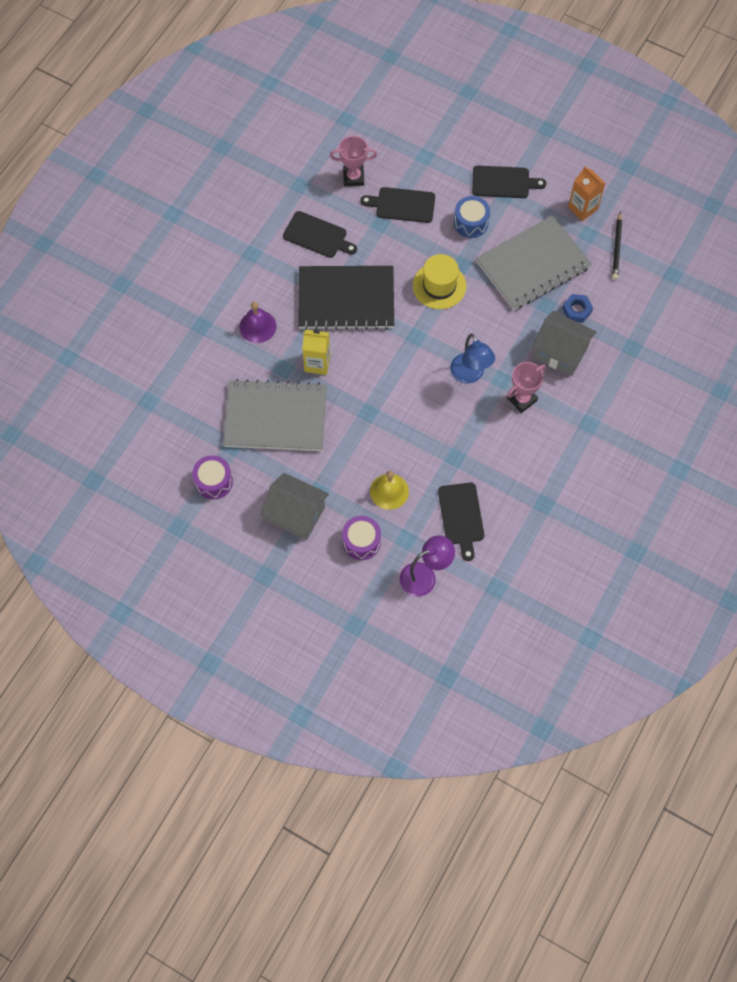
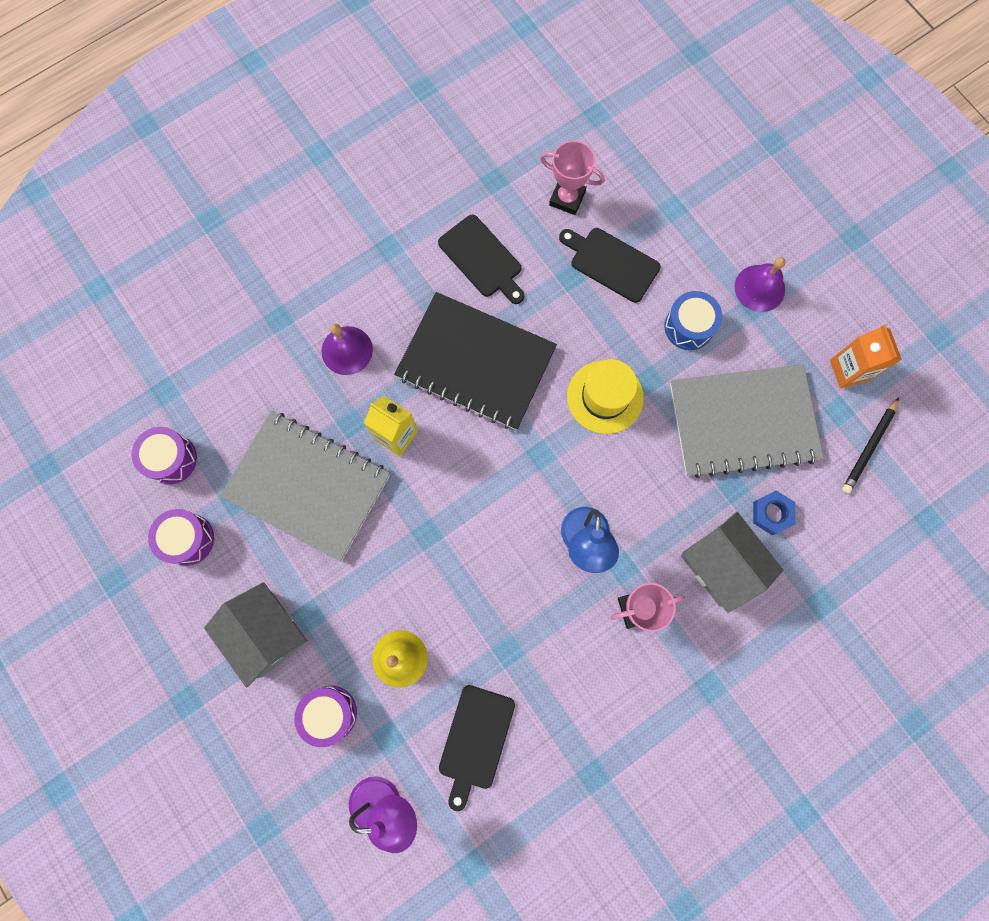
camera: 25 degrees right, 10 degrees up
(176, 439) = (171, 459): none -> purple drum
(503, 182) = (759, 288): black cutting board -> purple bell

